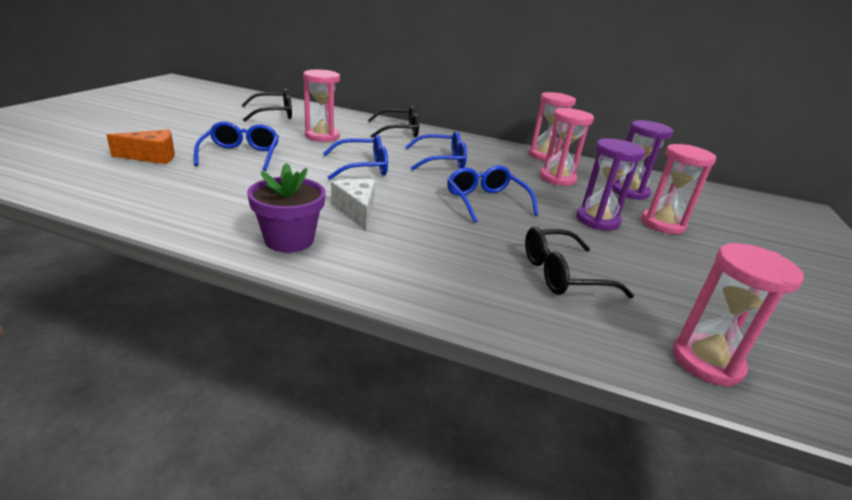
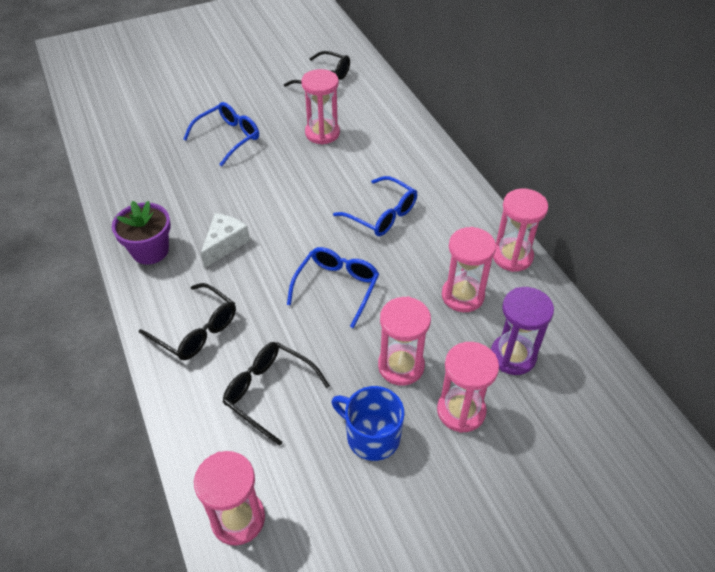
camera: 50 degrees right, 20 degrees up
(152, 156) = (171, 117): orange cheese -> none
(363, 167) = (299, 193): blue glasses -> none
(399, 131) = (408, 150): black glasses -> black glasses (196, 330)
(597, 220) = (401, 366): purple hourglass -> pink hourglass
(657, 260) = (371, 436): none -> blue mug

